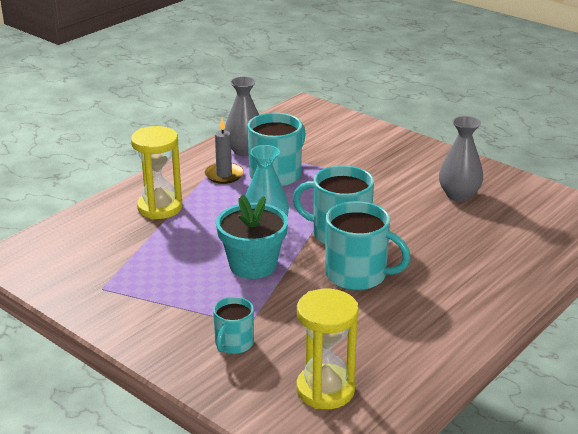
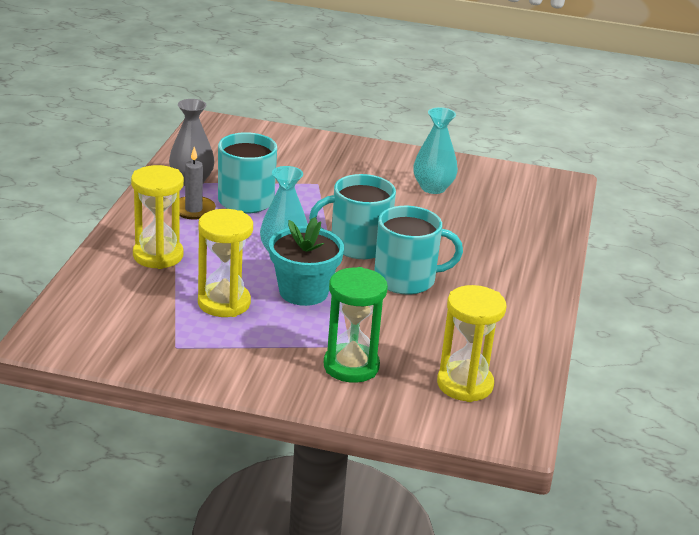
camera: 30 degrees left, 0 degrees up
(176, 259) = (224, 303): none -> yellow hourglass
(233, 343) = (351, 366): turquoise mug -> green hourglass
(459, 195) = (433, 188): grey vase -> turquoise vase

